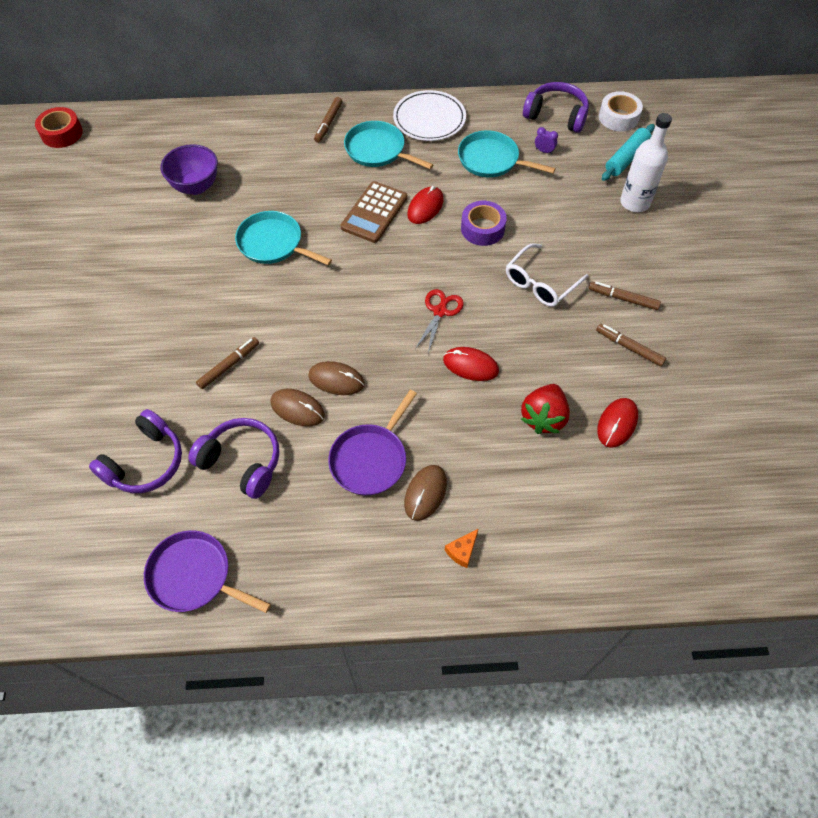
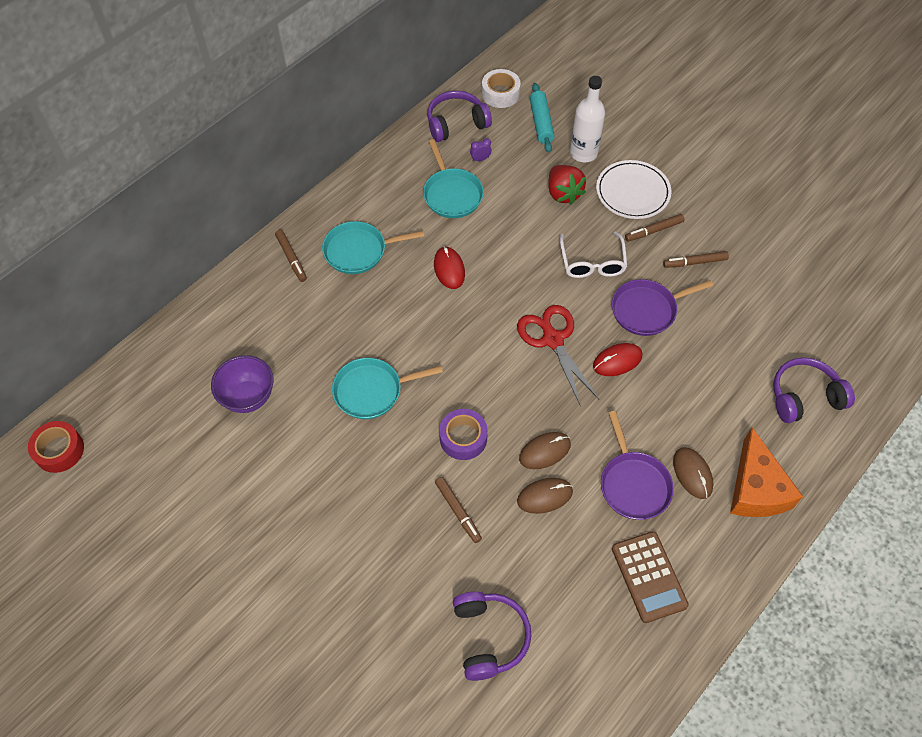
camera: 45 degrees left, 0 degrees up
(194, 576) = (622, 675): purple pan -> purple pan (646, 310)
(229, 365) = (458, 511): brown marker -> brown marker turned 150 degrees clockwise
(242, 462) = (555, 569): purple headphones -> purple headphones (804, 397)
(374, 212) = (417, 303): brown calculator -> brown calculator (649, 576)
(429, 119) = (367, 195): white plate -> white plate (632, 192)
(440, 311) = (553, 340): red scissors -> red scissors, size x1.56
(462, 551) = (756, 489): orange cheese -> orange cheese, size x2.50
(482, 229) = (508, 253): purple tape -> purple tape (463, 438)
(491, 160) = (452, 194): turquoise pan -> turquoise pan turned 90 degrees counterclockwise
(543, 418) = (700, 356): red strawberry -> red strawberry (563, 193)
(617, 423) = (744, 321): red mouse -> none

